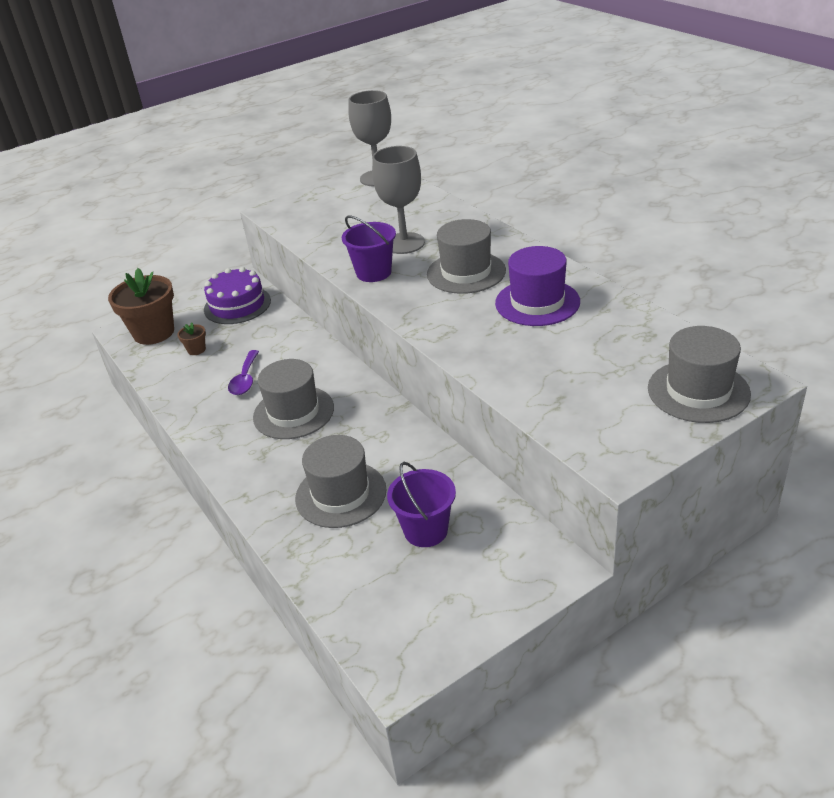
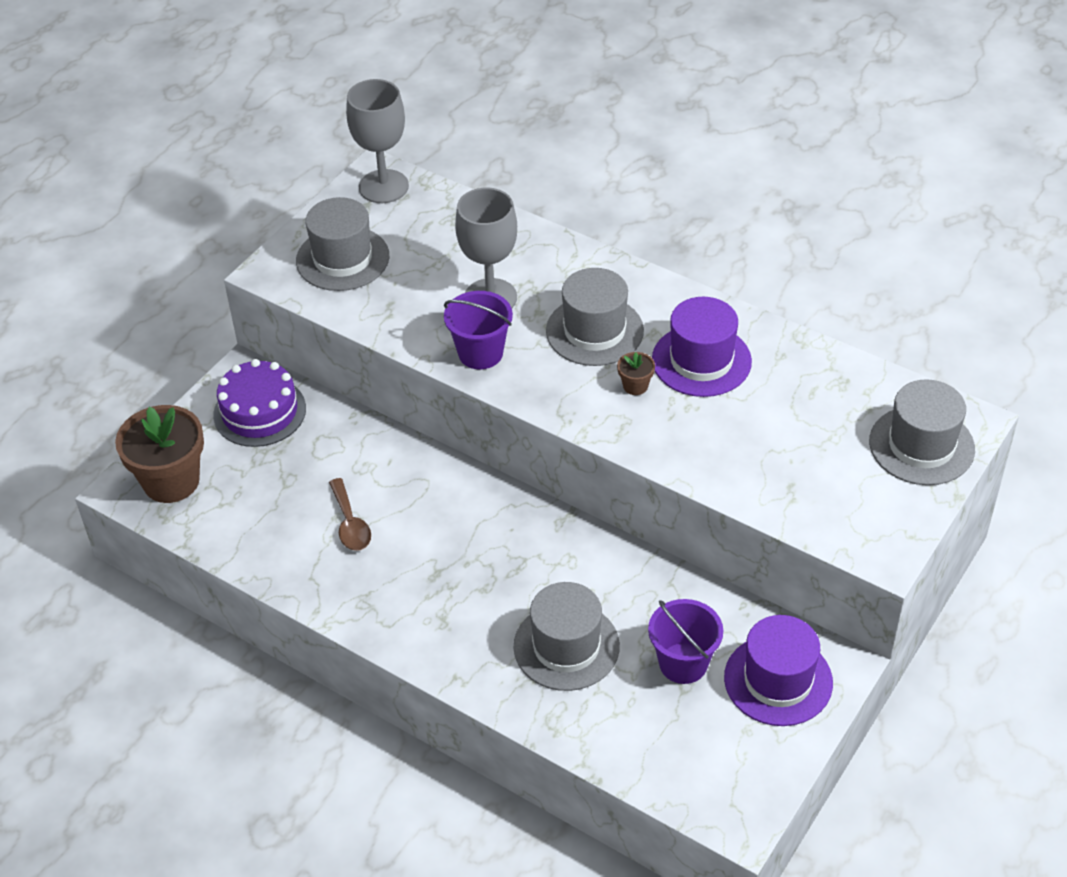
camera: 25 degrees left, 10 degrees up
(196, 350) = (252, 494): brown flower pot -> brown flower pot (635, 386)
(245, 379) = (350, 524): purple spoon -> brown spoon
(293, 412) = (443, 555): grey hat -> grey hat (342, 259)
(499, 565) = (778, 680): none -> purple hat

